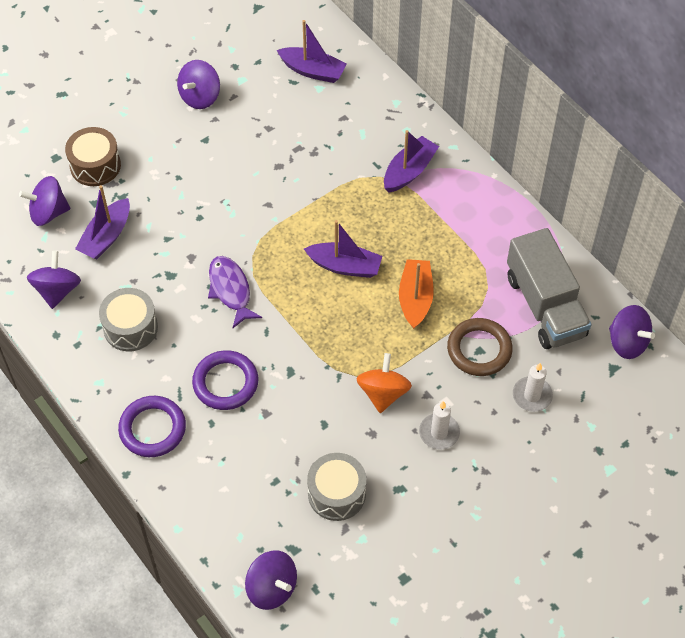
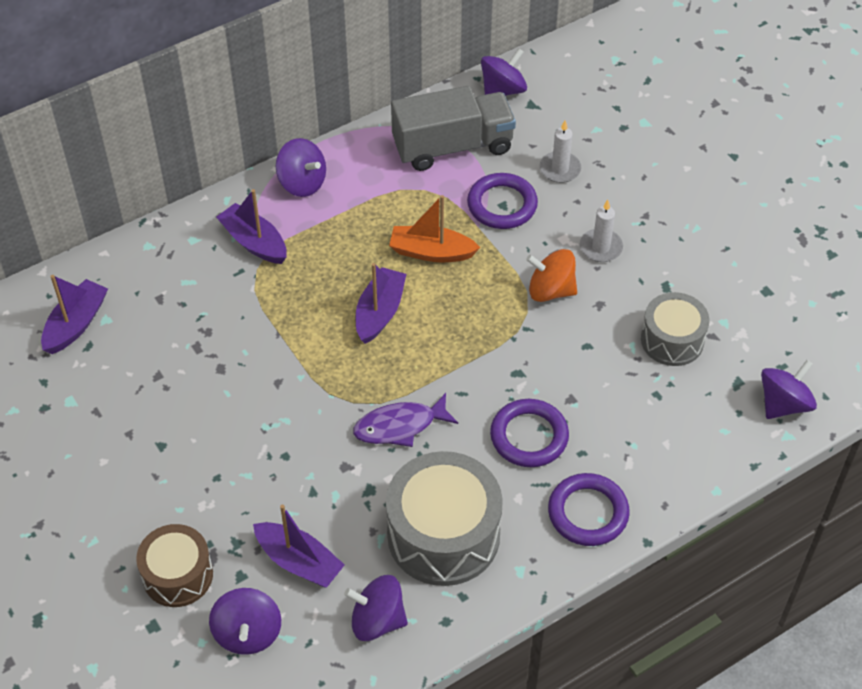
camera: 85 degrees left, 5 degrees down
(130, 327) = (443, 535): grey drum -> grey drum, size x1.64
(200, 97) = (87, 448): purple spinning top -> purple spinning top (302, 183)
(479, 349) = (502, 205): brown ring -> purple ring

